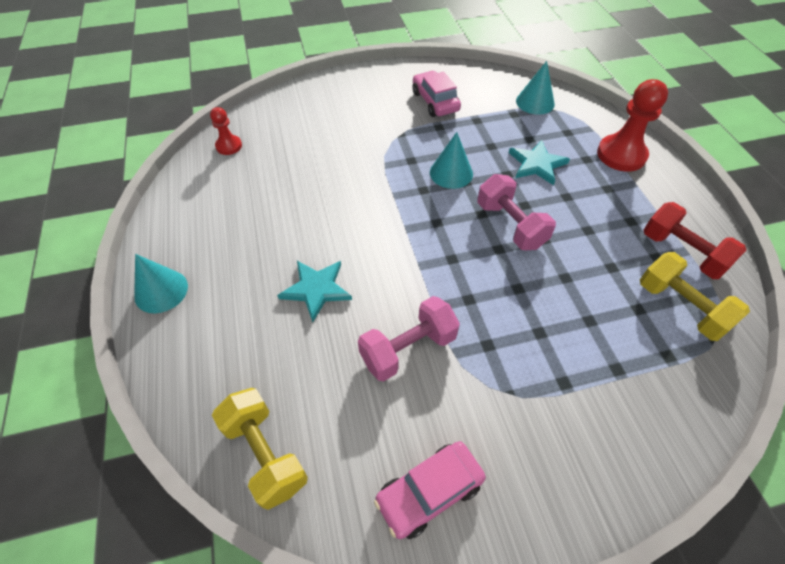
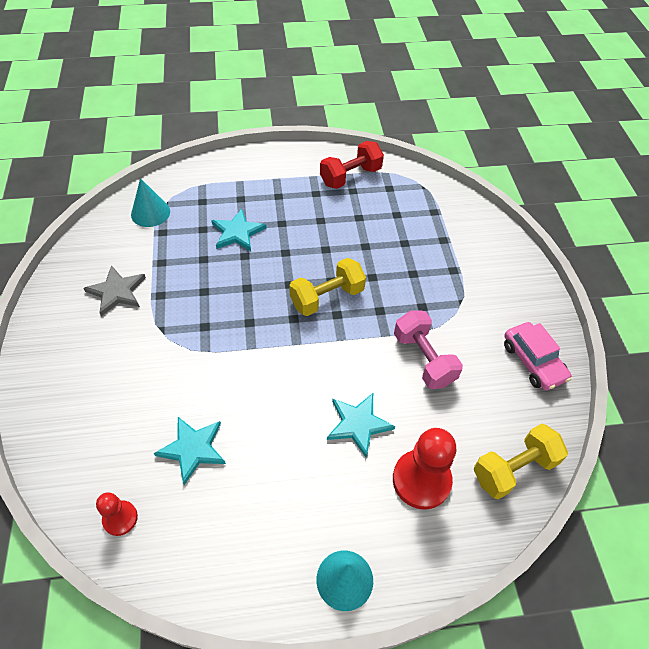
camera: 85 degrees left, 0 degrees up
(286, 174) = (193, 449): none -> turquoise star
(435, 101) = (117, 291): pink car -> grey star
(451, 173) = (232, 297): turquoise cone -> none
(510, 225) = (306, 267): pink dumbbell -> none
(621, 155) = (241, 176): red pawn -> red pawn (421, 480)
(680, 307) = (397, 193): yellow dumbbell -> yellow dumbbell (327, 297)

